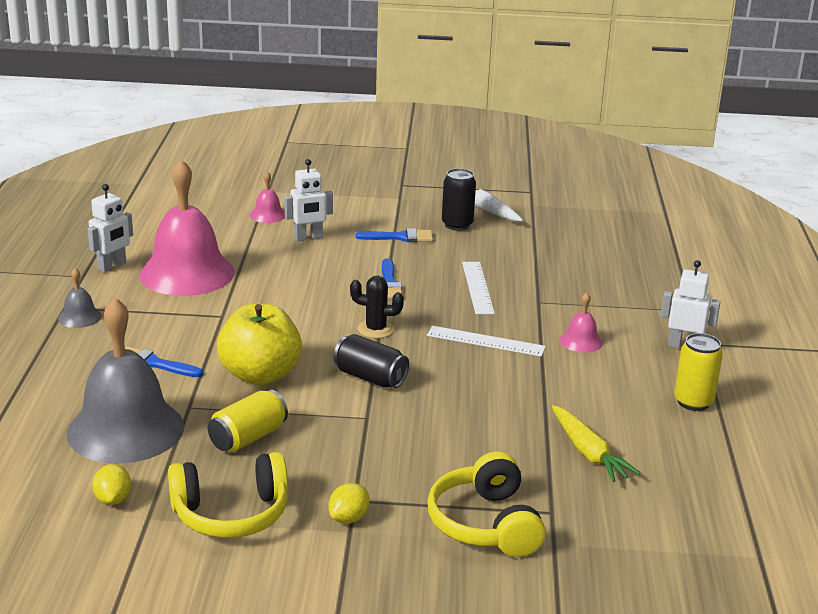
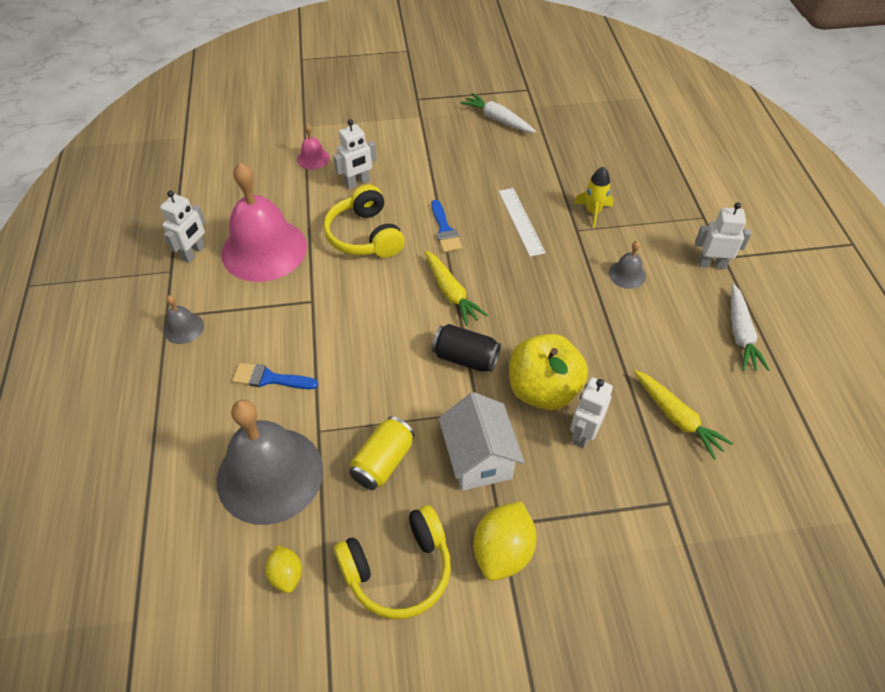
camera: 10 degrees left, 25 degrees up
(260, 375) = (369, 374): yellow apple -> yellow apple (543, 390)
(349, 518) = (503, 551): yellow lemon -> yellow lemon, size x1.74
(352, 450) = (478, 459): none -> white house
(375, 329) = (451, 293): black cactus -> yellow carrot
(400, 237) = (436, 168): blue brush -> none
(457, 225) = (479, 143): black can -> none
(476, 449) = (583, 434): none -> white robot
(486, 341) = (548, 290): white ruler -> none
(486, 524) = (621, 531): yellow headphones -> yellow headphones (365, 236)
(563, 291) = (593, 212): none -> yellow rocket
(581, 341) = (627, 274): pink bell -> grey bell
(693, 402) = (740, 334): yellow can -> white carrot

